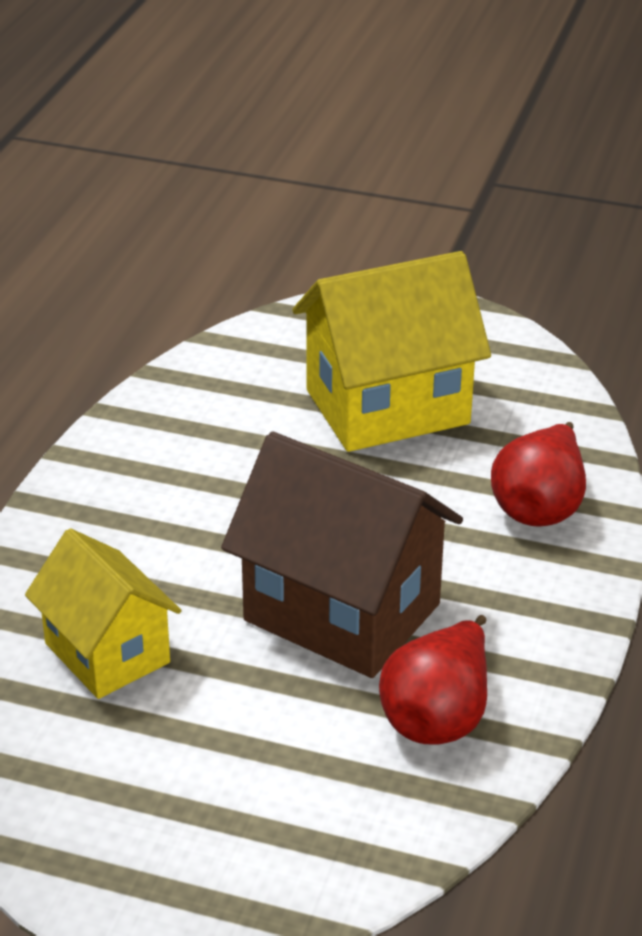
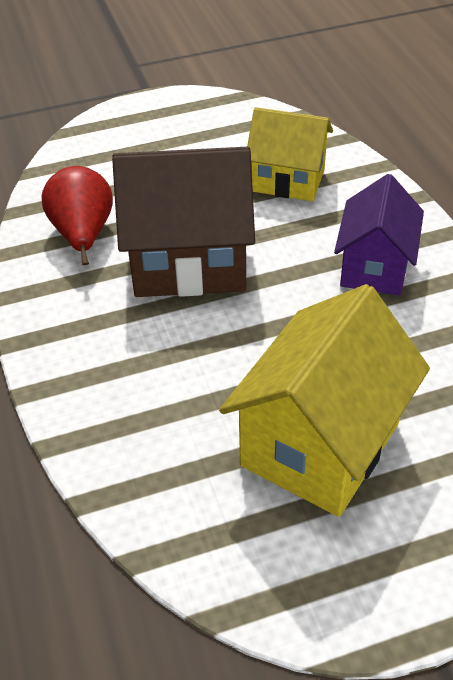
camera: 145 degrees right, 10 degrees up
(153, 506) = (374, 267): none -> purple house
(539, 507) = (123, 411): red pear -> none

